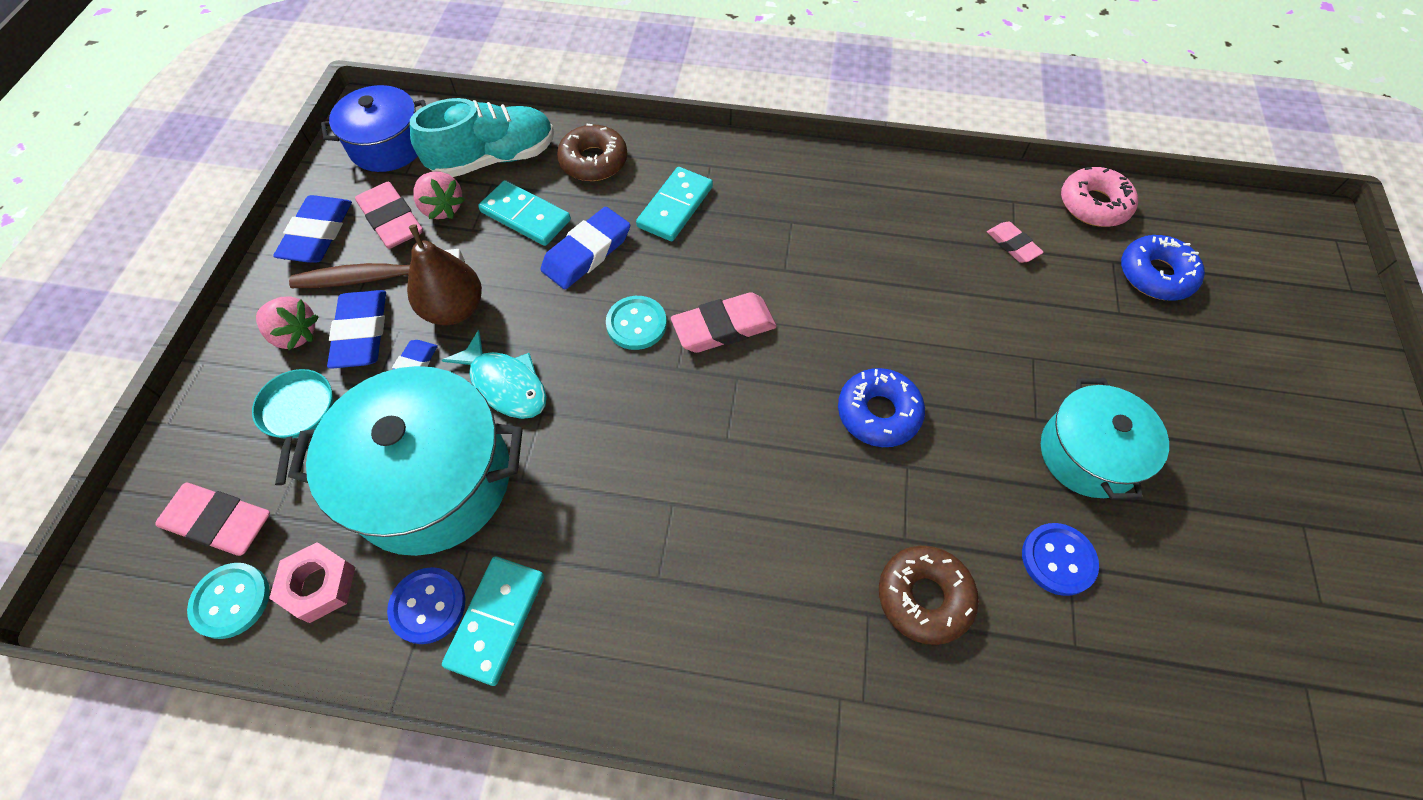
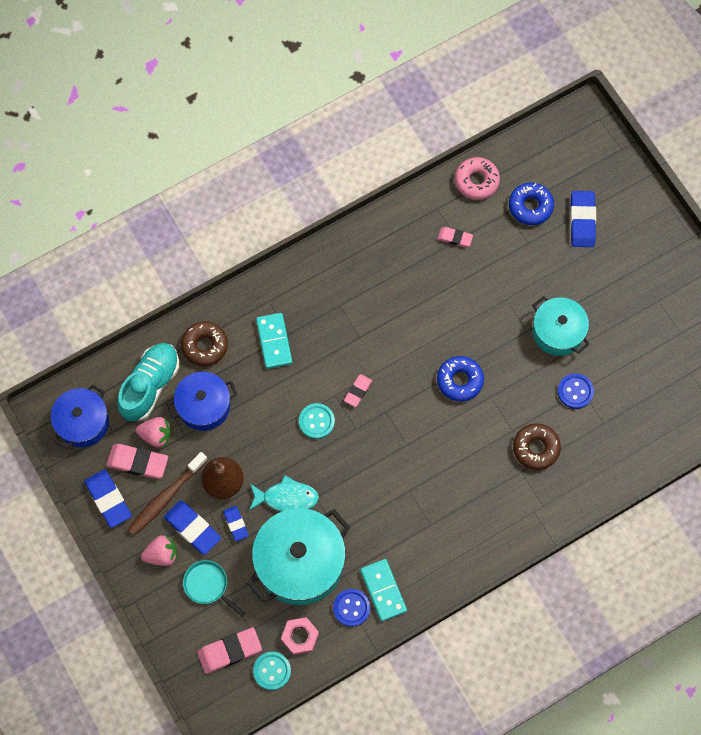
camera: 40 degrees left, 10 degrees up
(525, 216) = (204, 406): turquoise domino -> blue pot
(586, 252) = (256, 402): blue eraser -> blue eraser (582, 221)
(724, 327) = (358, 391): pink eraser -> pink eraser, size x0.59

